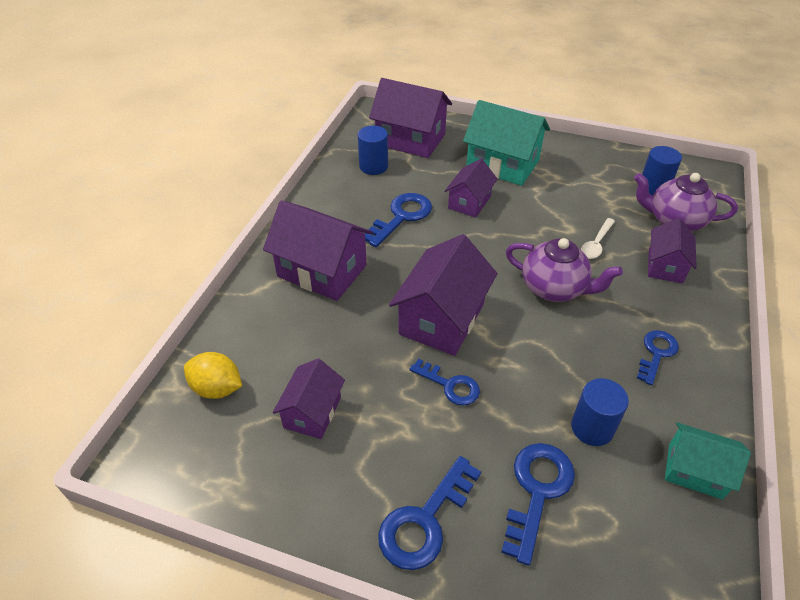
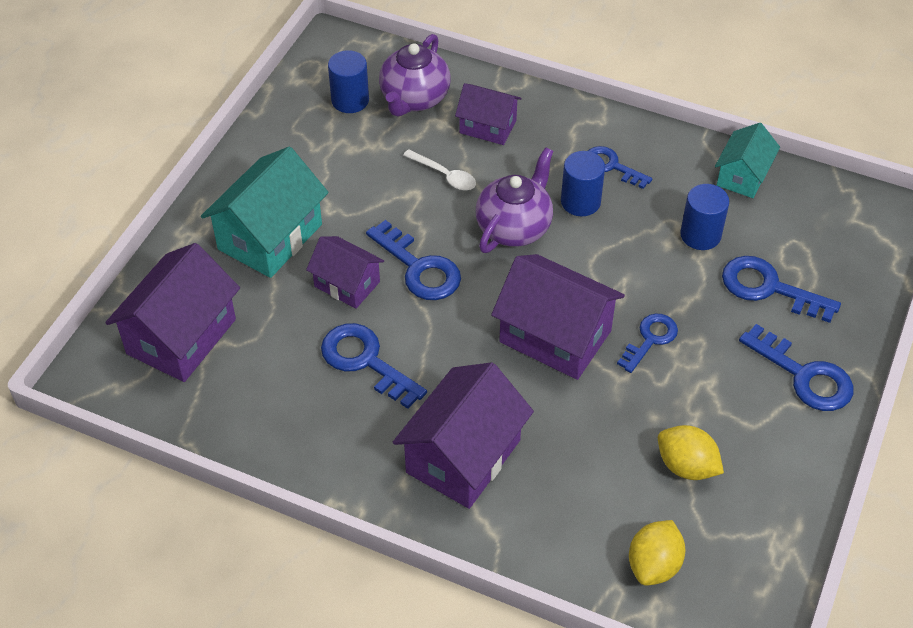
camera: 85 degrees left, 5 degrees up
(312, 412) = (686, 466): purple house -> yellow lemon
(373, 166) = (242, 388): blue cylinder -> blue cylinder (580, 202)
(494, 236) = (419, 268): none -> blue key

